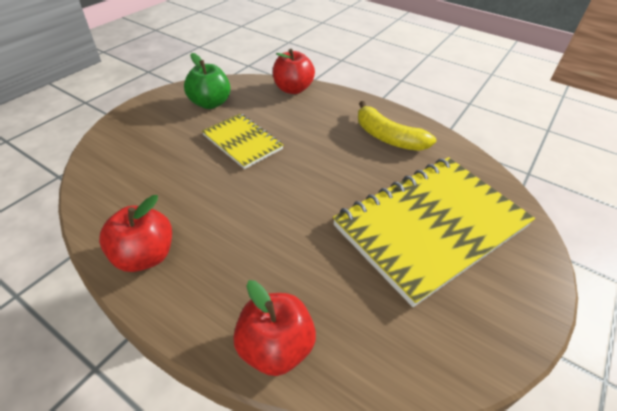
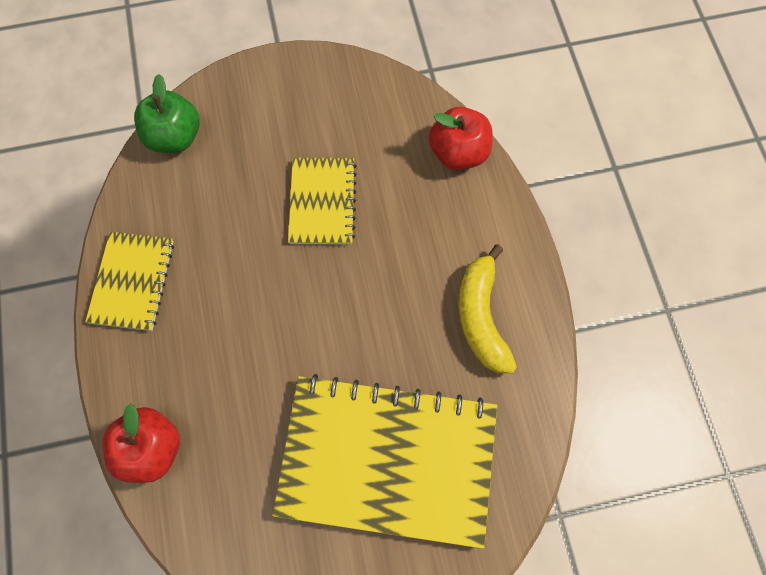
camera: 45 degrees right, 25 degrees up
(145, 256) = (132, 282): red apple -> yellow notebook
(210, 103) = (344, 112): green apple -> green apple (175, 137)

